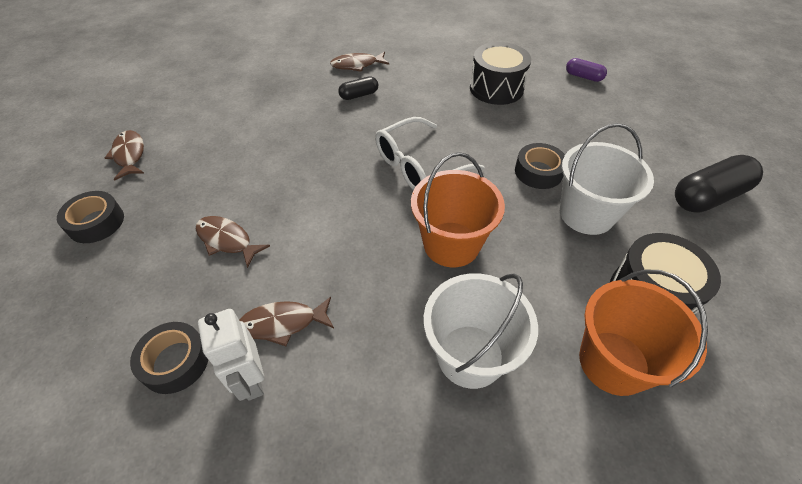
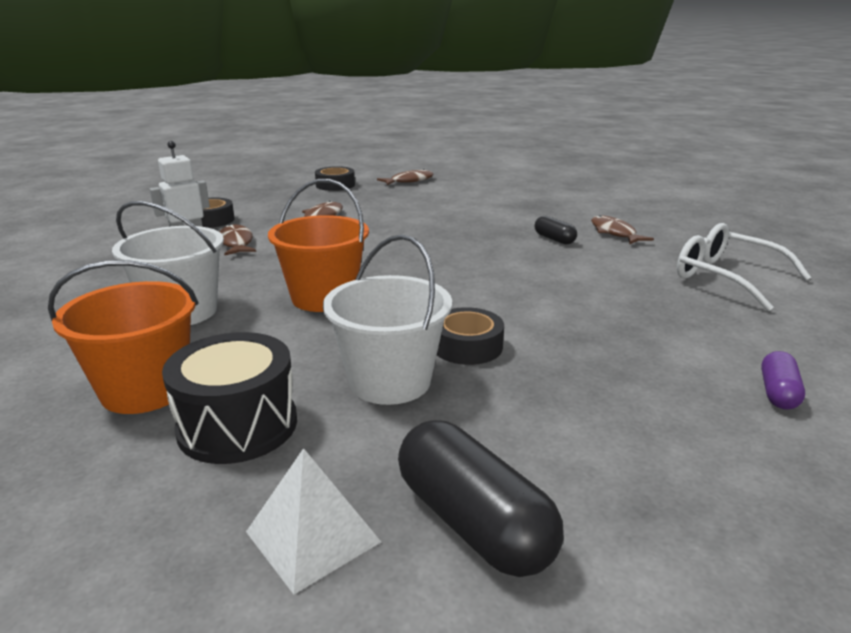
camera: 80 degrees right, 25 degrees down
(419, 165) = (444, 275): white glasses -> white glasses (726, 277)
(496, 88) = (649, 313): black drum -> none
(737, 256) = (313, 536): none -> white pyramid

